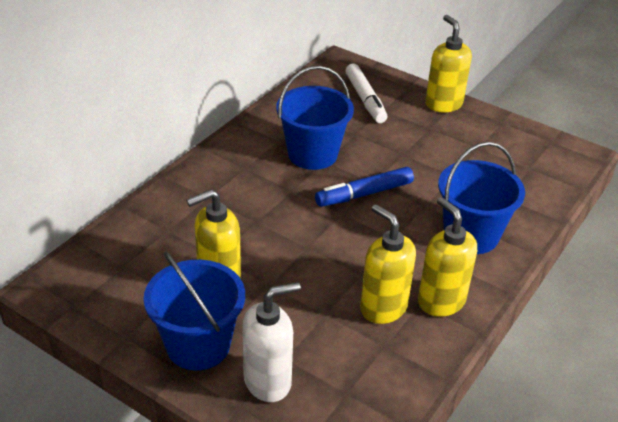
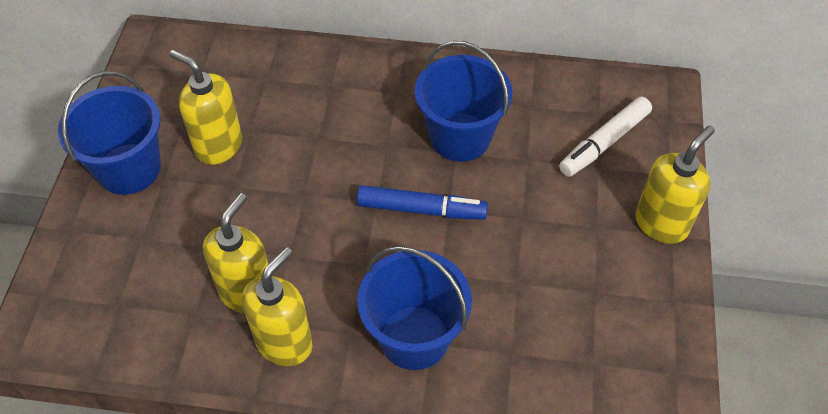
camera: 65 degrees right, 15 degrees up
(268, 381) = (107, 238): white soap dispenser -> none
(364, 194) = (421, 209): blue marker -> blue marker turned 150 degrees clockwise

